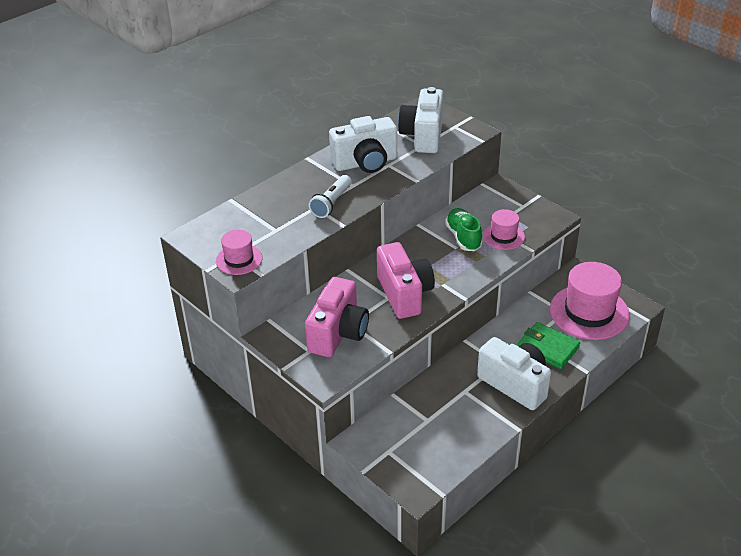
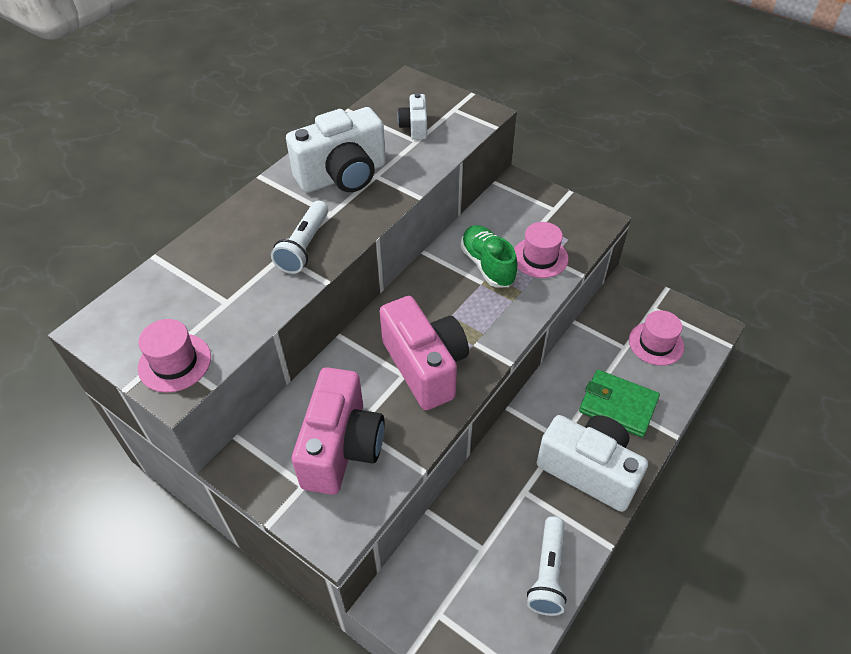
camera: 10 degrees left, 10 degrees up
(423, 136) = (414, 127): white camera -> white camera, size x0.49
(470, 438) = (547, 573): none -> white flashlight
(589, 312) = (656, 343): pink hat -> pink hat, size x0.54

